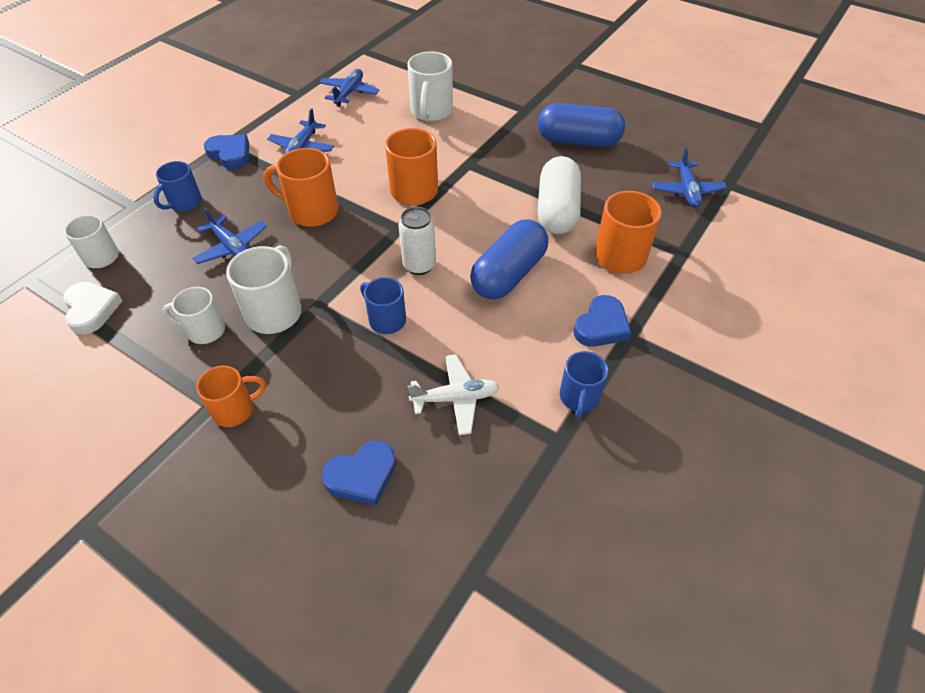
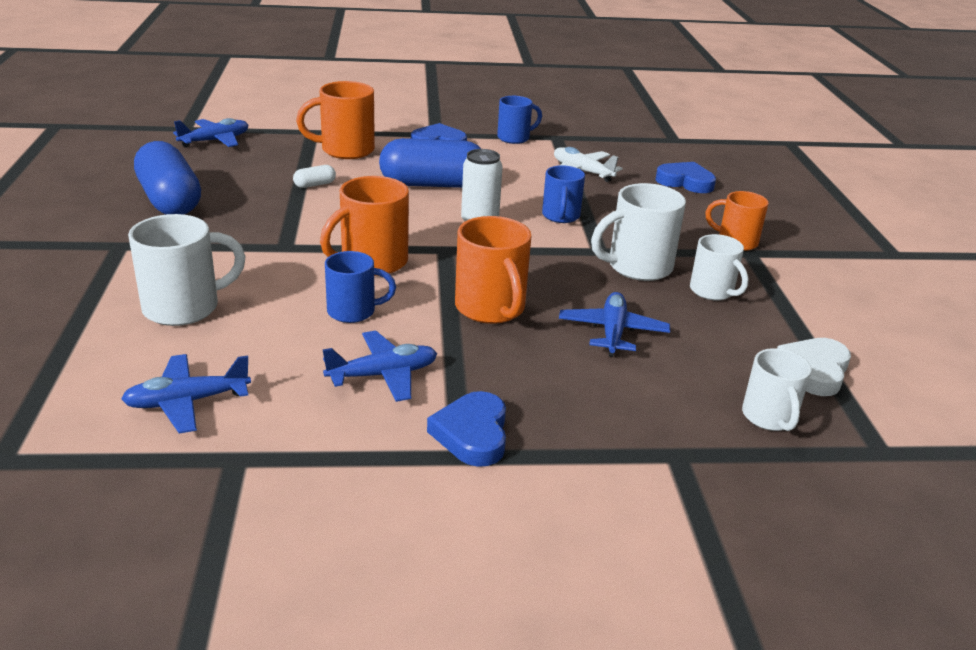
camera: 130 degrees left, 20 degrees down
(184, 203) = (609, 411): blue mug -> blue mug (353, 311)
(557, 210) = (315, 185): white capsule -> white capsule, size x0.40

